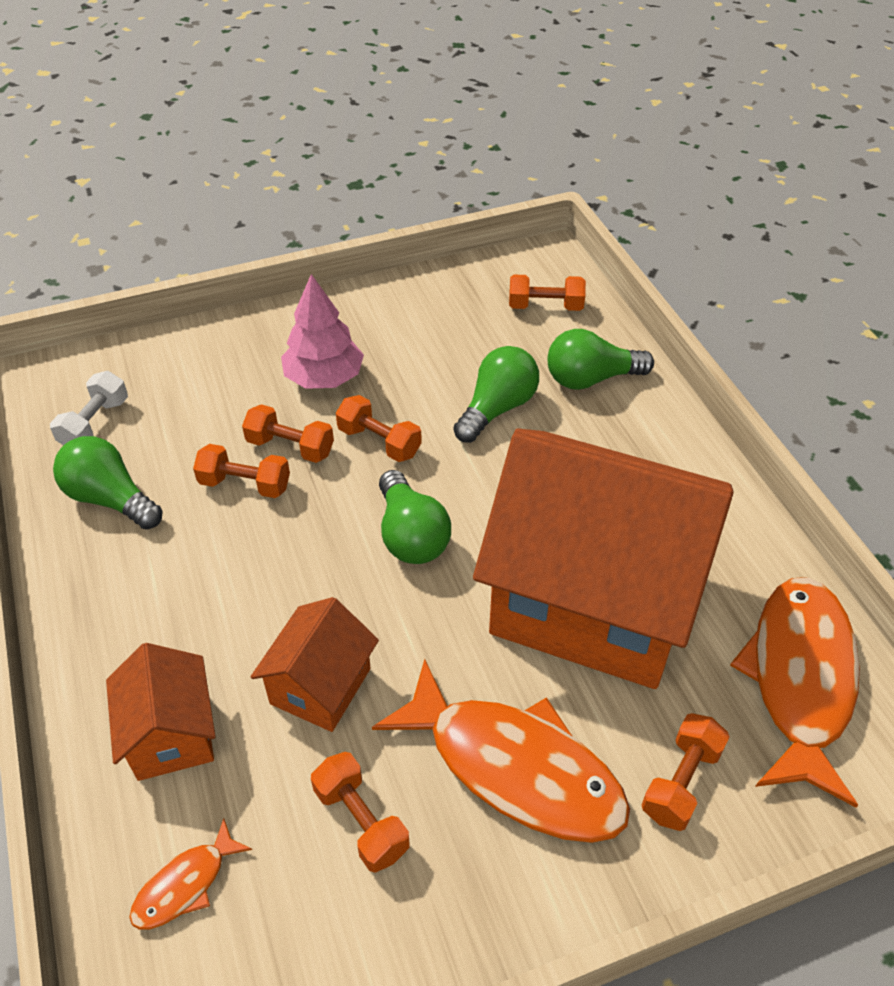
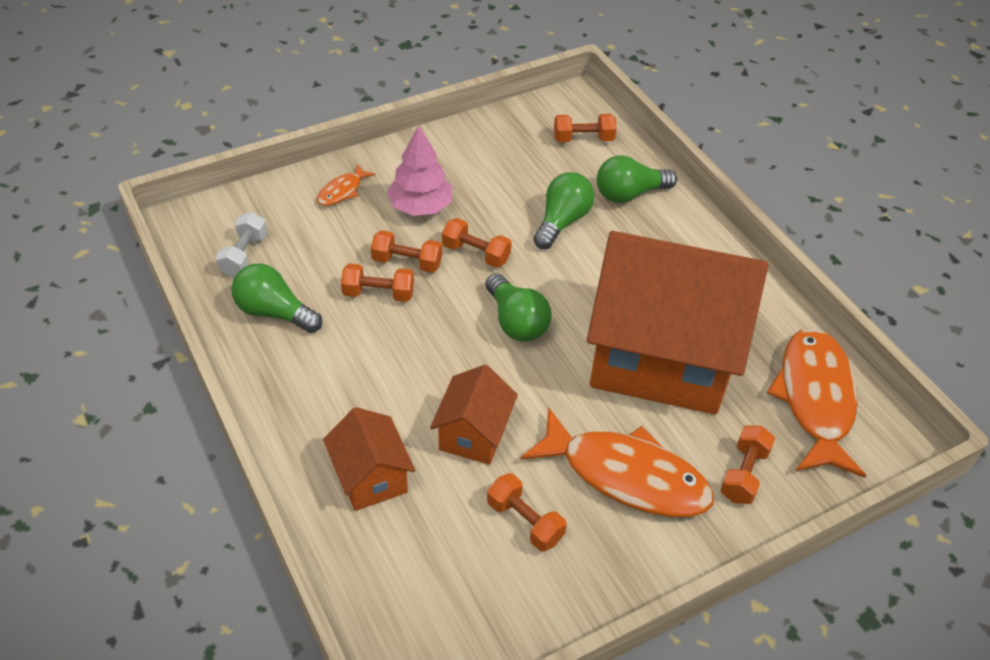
camera: 10 degrees left, 0 degrees up
(185, 884) = (409, 575): orange fish -> orange fish (342, 191)

